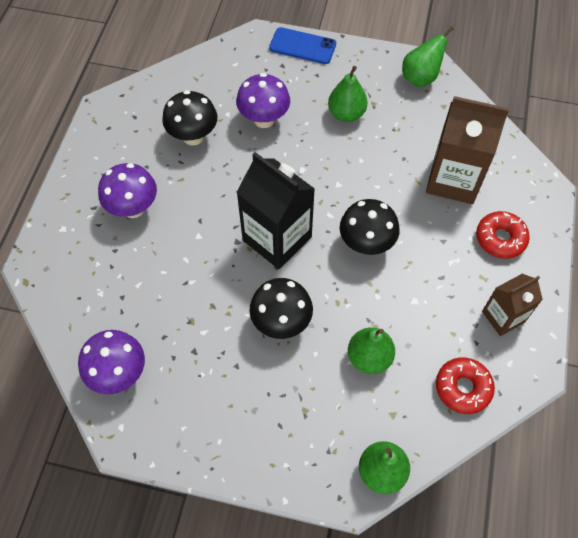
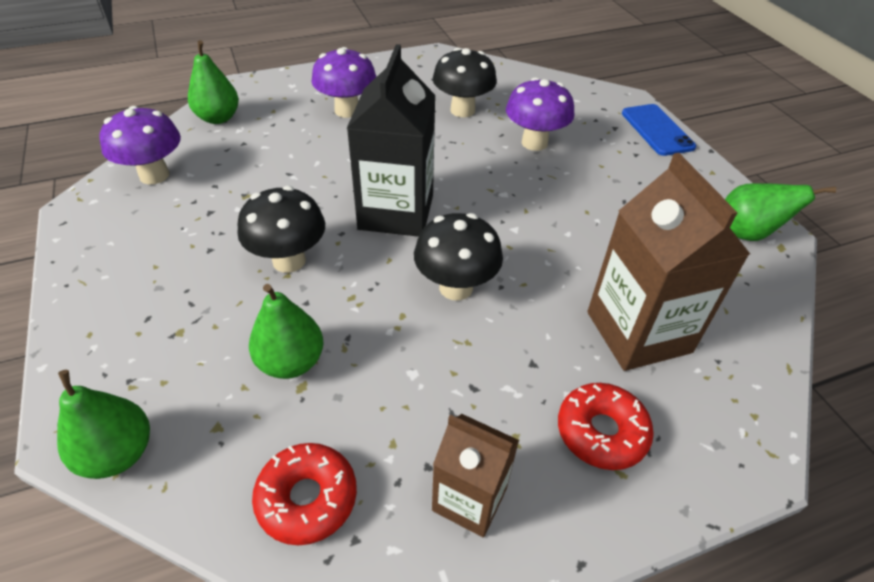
camera: 55 degrees right, 15 degrees down
(346, 114) = (615, 195): green pear -> green pear (218, 118)

